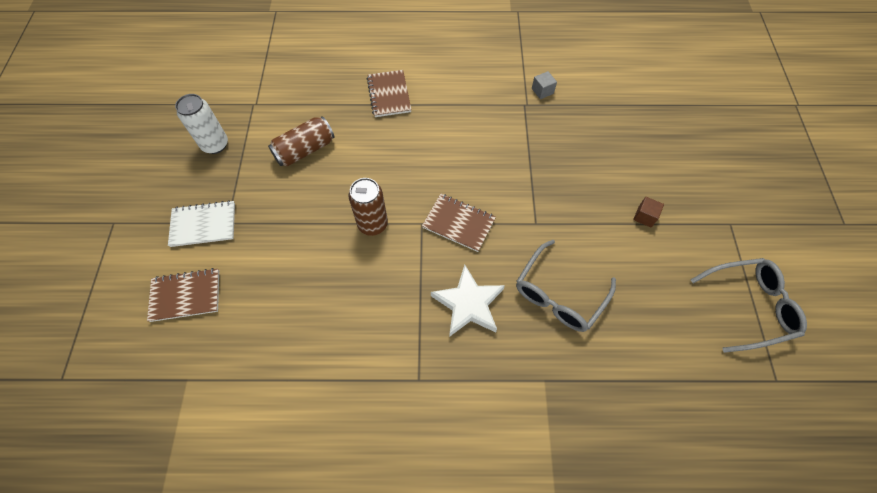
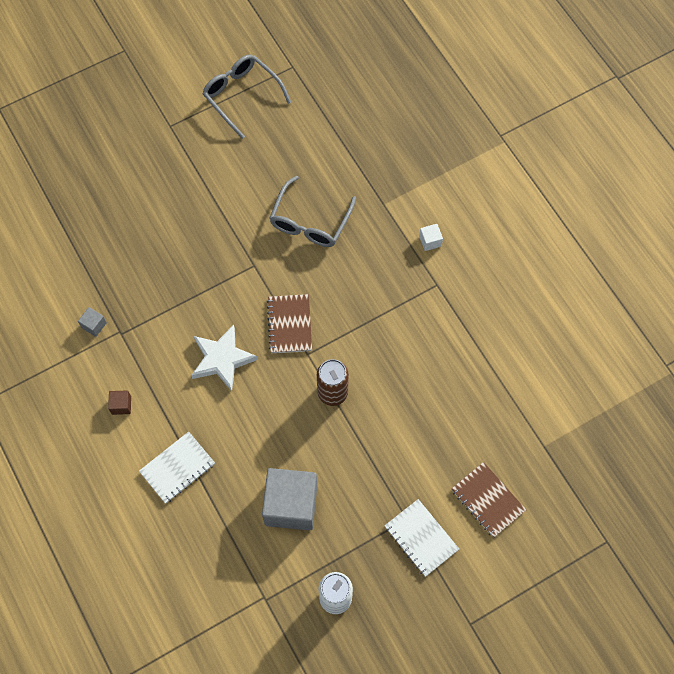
camera: 120 degrees left, 5 degrees up
(305, 150) = (291, 505): brown can -> grey cube
(389, 95) = (177, 468): brown notebook -> white notebook
(468, 304) = (357, 281): white star -> white star (222, 359)
(473, 405) = (430, 241): none -> white cube
(559, 295) = (310, 222): grey glasses -> grey glasses turned 105 degrees clockwise
(644, 216) = (198, 188): brown cube -> brown cube (121, 405)

